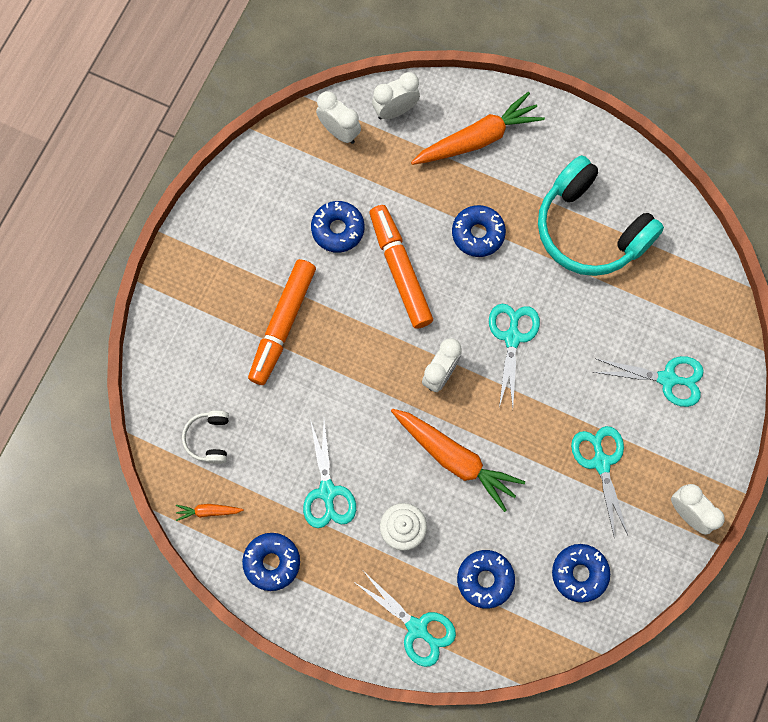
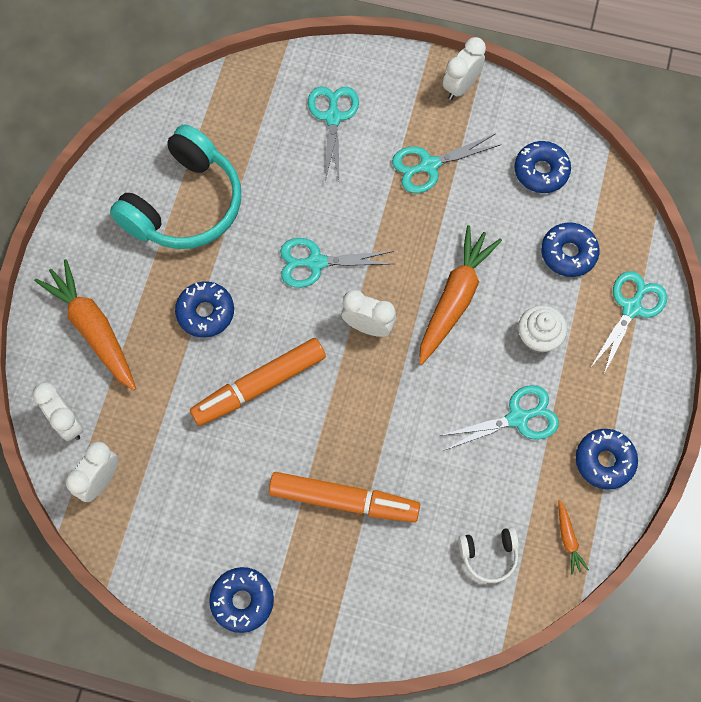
camera: 100 degrees left, 5 degrees down
(338, 229) = (221, 460): blue donut -> blue donut (242, 601)

